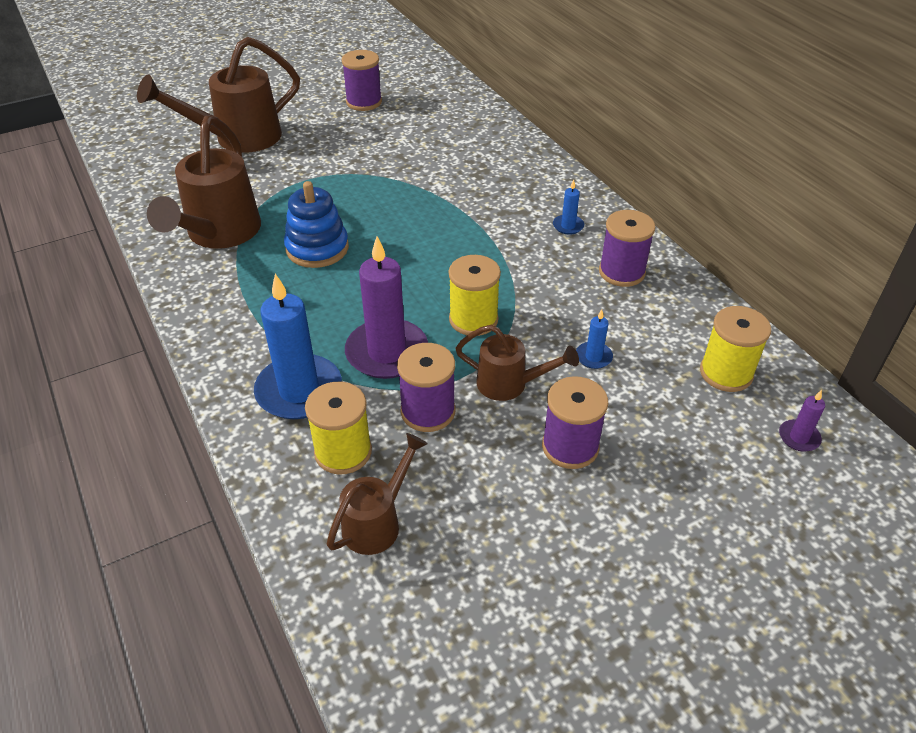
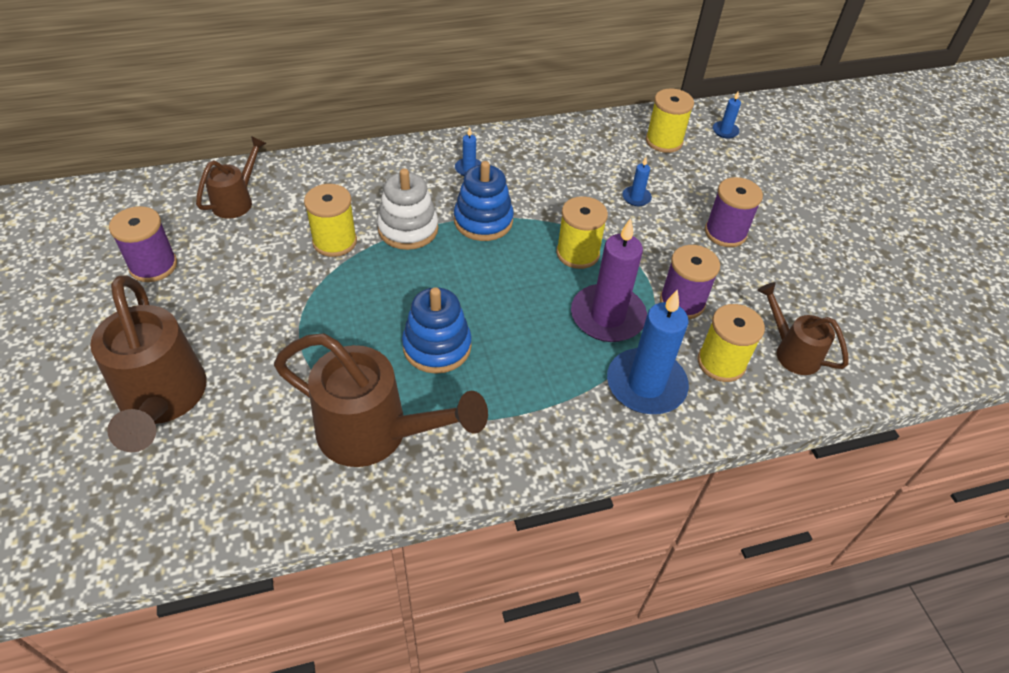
camera: 80 degrees left, 5 degrees up
(424, 171) = (335, 241): none -> yellow spool
(459, 206) = (408, 229): none -> white stacking toy
(492, 248) = (483, 221): none -> blue stacking toy
(509, 384) = (658, 249): brown watering can -> brown watering can (237, 201)
(621, 272) = (541, 156): purple spool -> none
(799, 437) = (725, 131): purple candle -> blue candle

